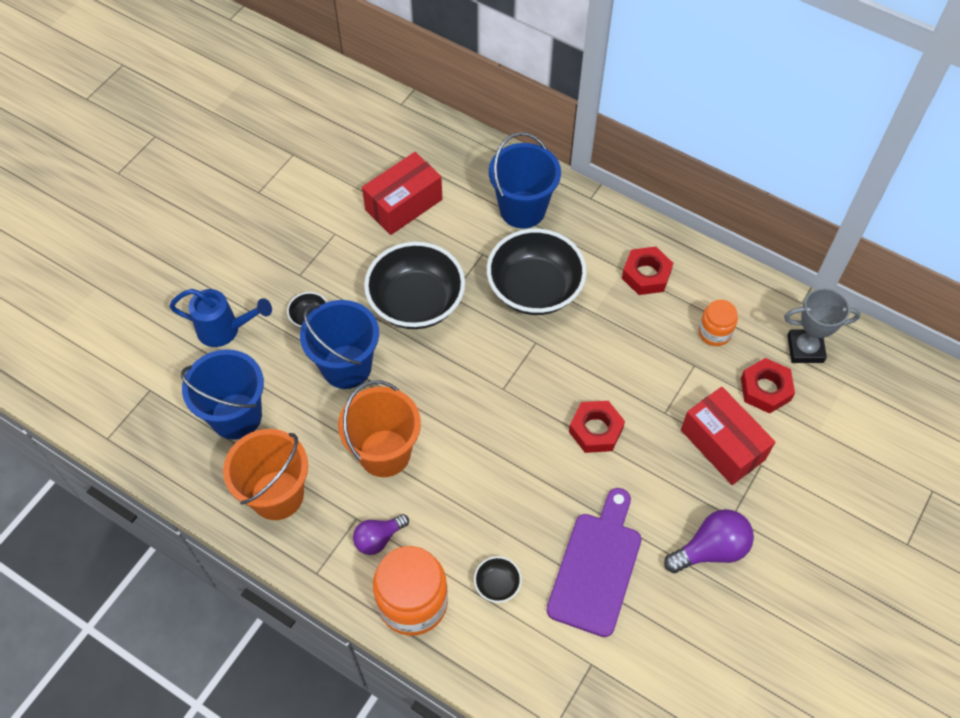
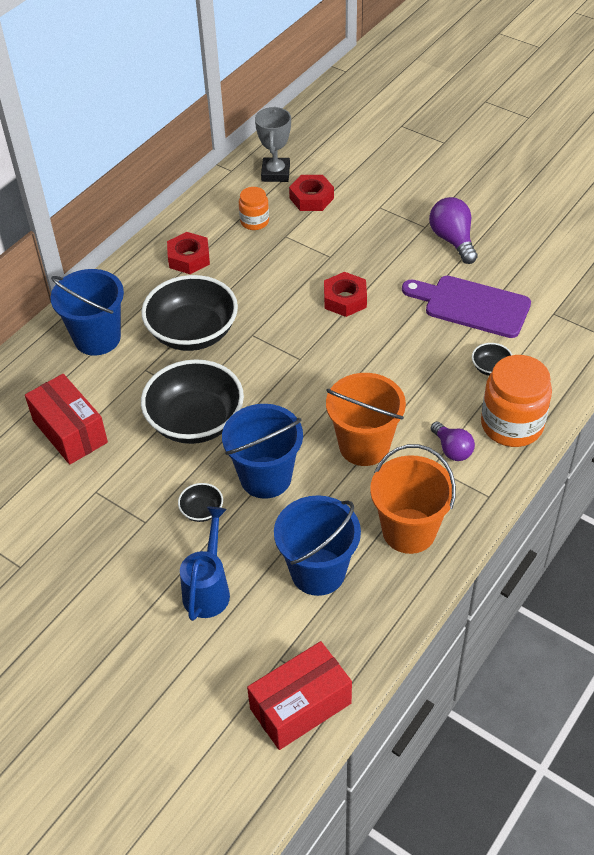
camera: 85 degrees left, 10 degrees down
(722, 444) = (361, 226): red box -> red box (300, 706)

